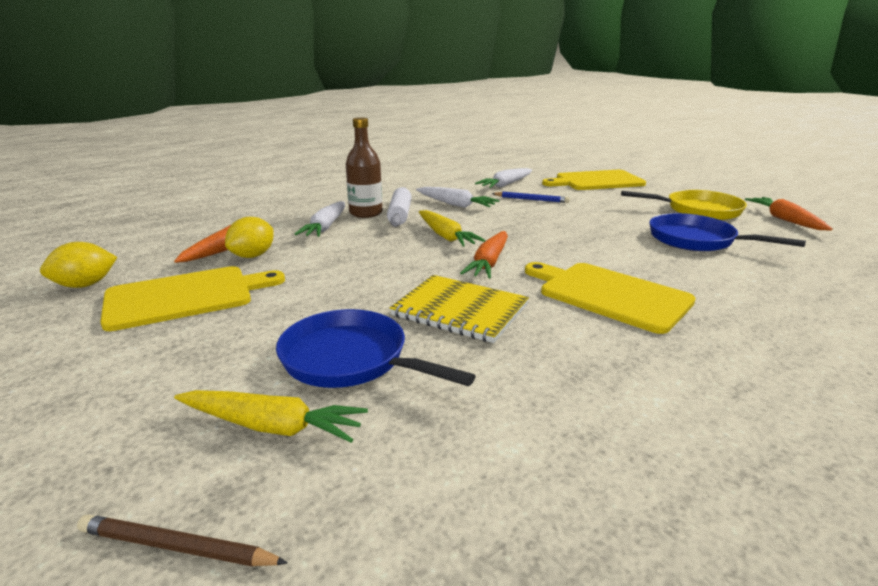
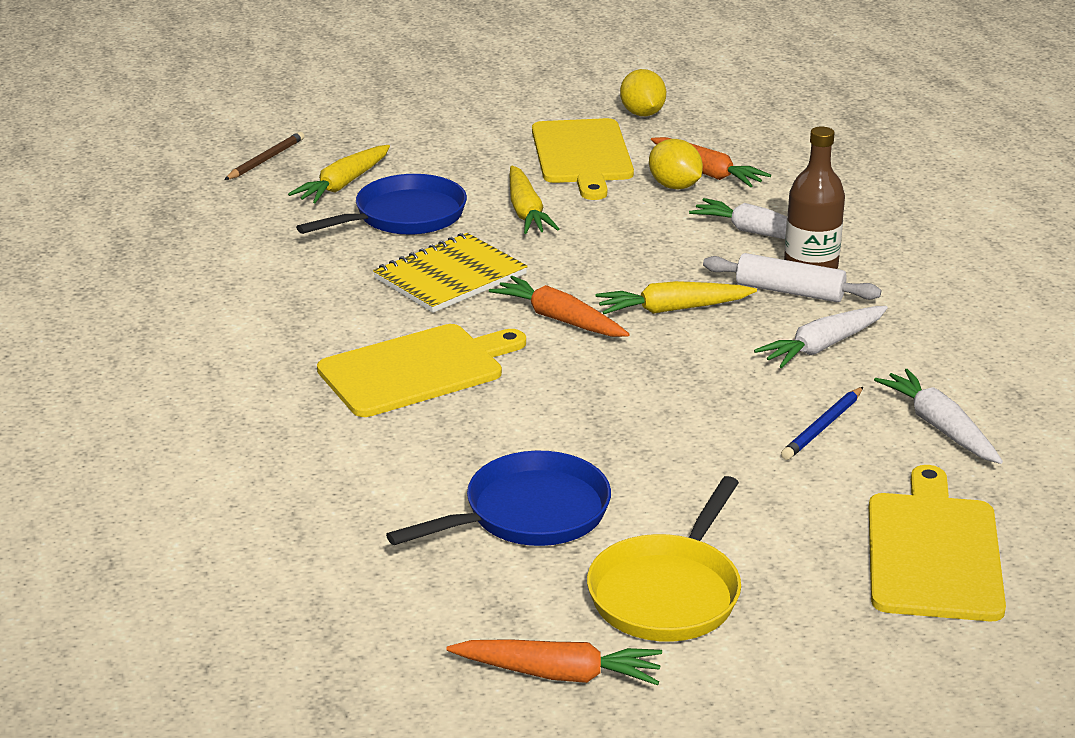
camera: 110 degrees right, 5 degrees up
(317, 301) = (526, 211): none -> yellow carrot

